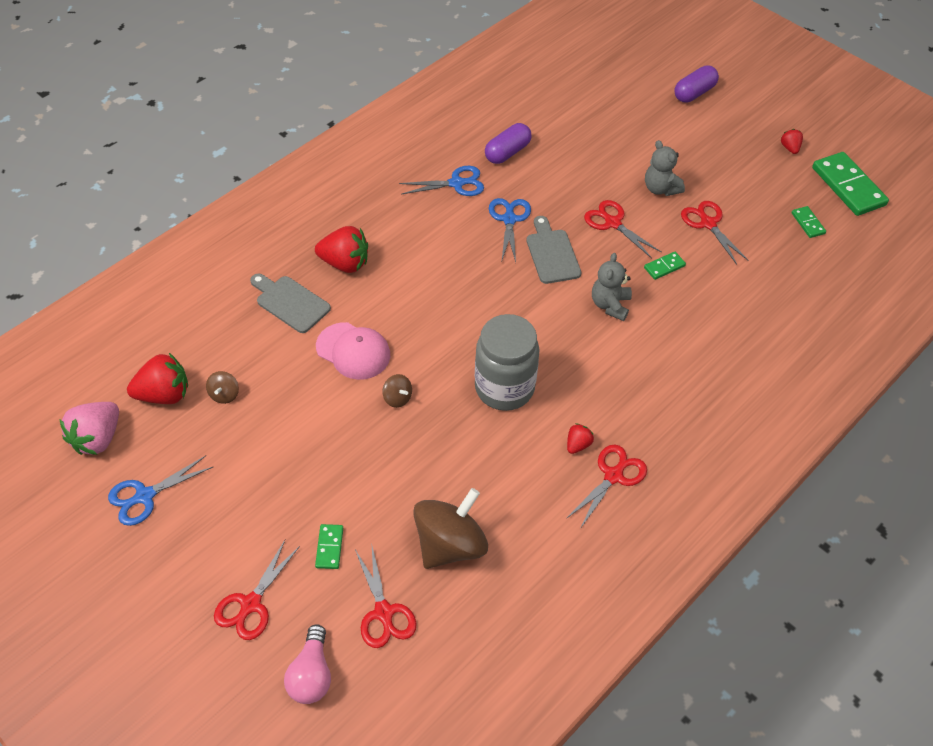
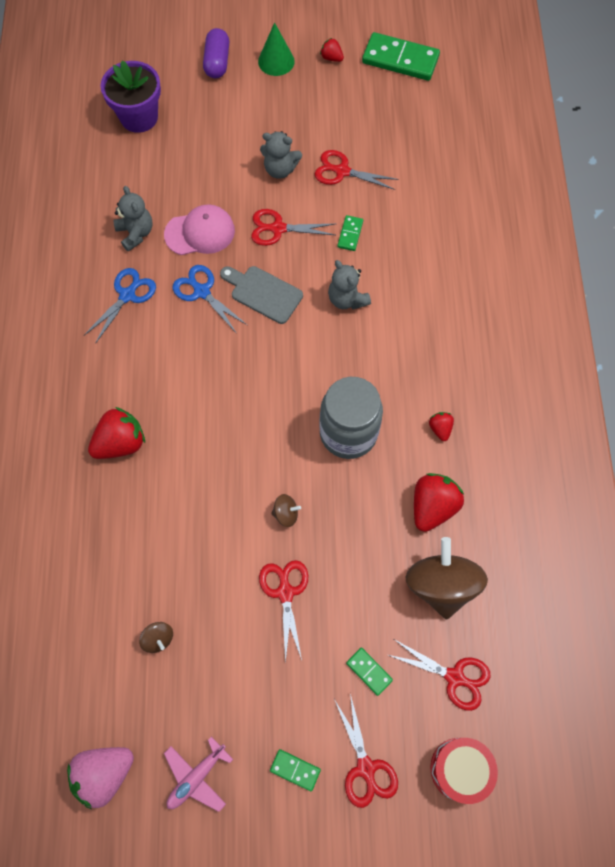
camera: 45 degrees left, 15 degrees up
(98, 438) = (104, 773): pink strawberry -> pink strawberry turned 75 degrees clockwise
(144, 496) = (196, 776): blue scissors -> pink plane
(164, 394) = (112, 686): red strawberry -> red strawberry (432, 506)
(290, 302) = (117, 516): grey cutting board -> none
(311, 674) = (460, 769): pink light bulb -> red drum
(353, 351) = (212, 508): pink cap -> pink cap (200, 232)
(507, 152) = (136, 233): purple capsule -> grey teddy bear
(595, 88) = (139, 117): none -> purple flower pot
(613, 475) = (485, 429): red scissors -> red scissors (285, 592)
(741, 121) = (276, 61): none -> green cone
(807, 223) = (405, 114): green domino -> green domino (295, 770)

